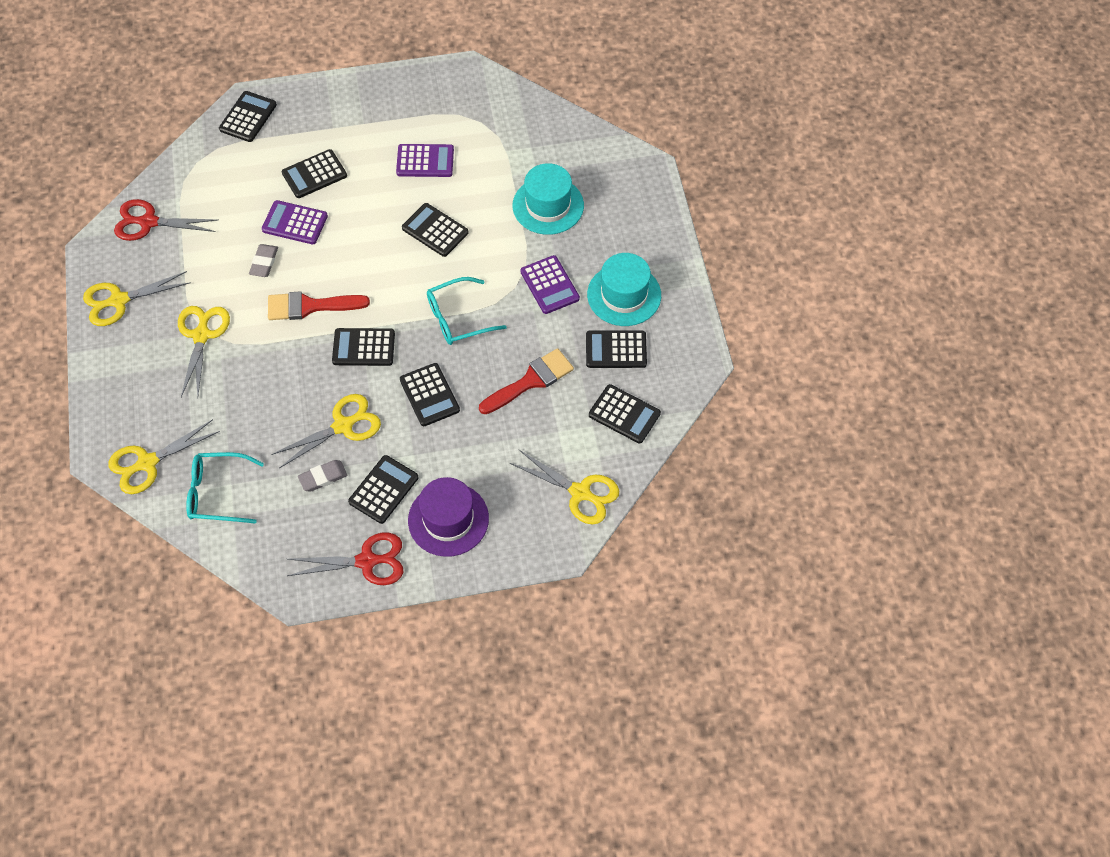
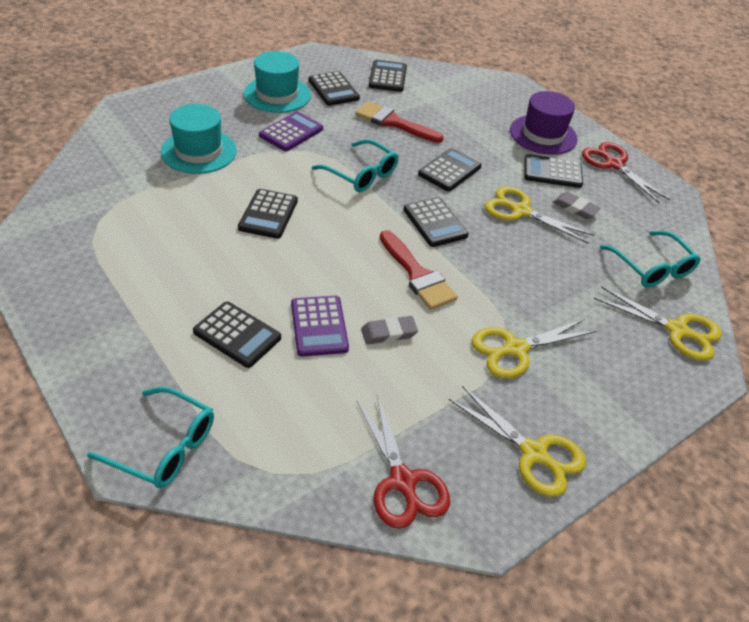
camera: 120 degrees left, 15 degrees down
(248, 117) = (163, 446): black calculator -> turquoise glasses
(425, 161) = (175, 247): purple calculator -> none
(580, 492) = (466, 84): yellow scissors -> none

